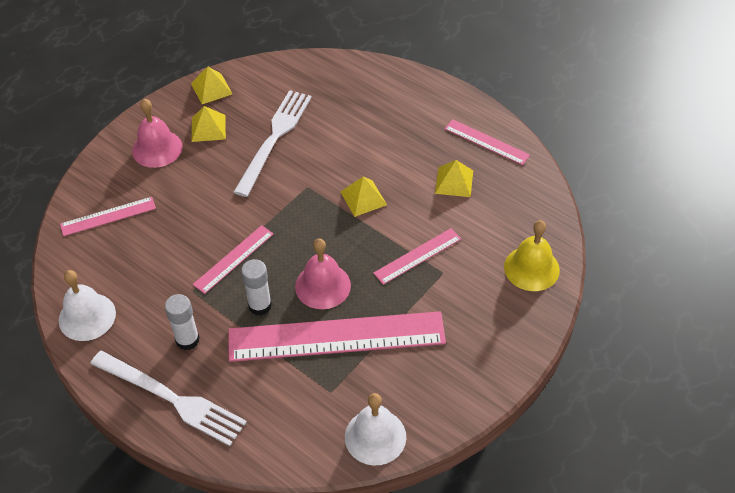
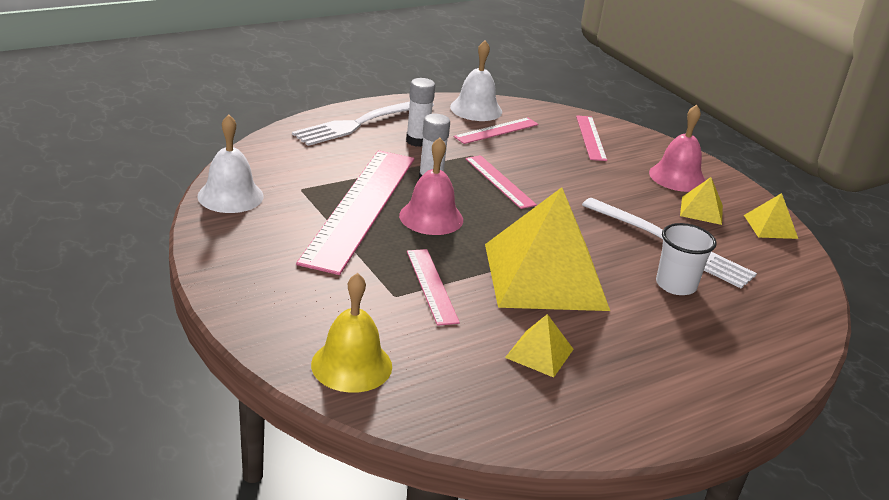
camera: 105 degrees right, 20 degrees down
(329, 129) = (676, 285): none -> white cup
(363, 198) = (545, 276): yellow pyramid -> yellow pyramid, size x2.32
(486, 142) = (606, 410): pink ruler -> pink ruler (496, 130)

